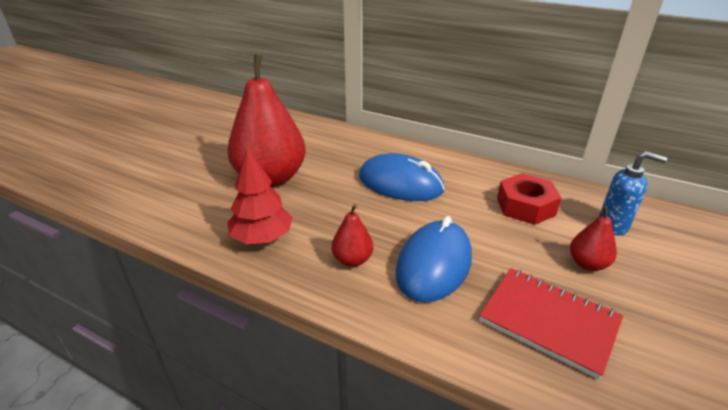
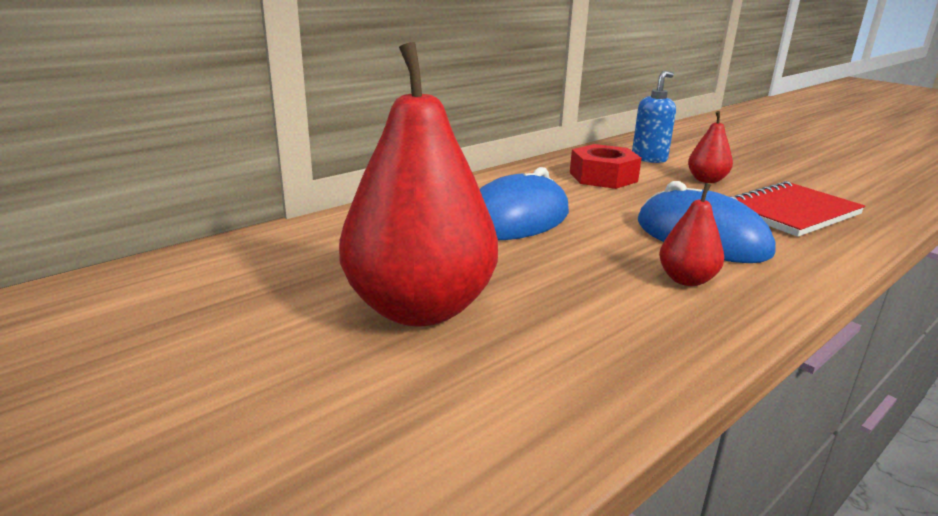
camera: 70 degrees left, 10 degrees down
(262, 238) = (613, 341): red tree -> none

